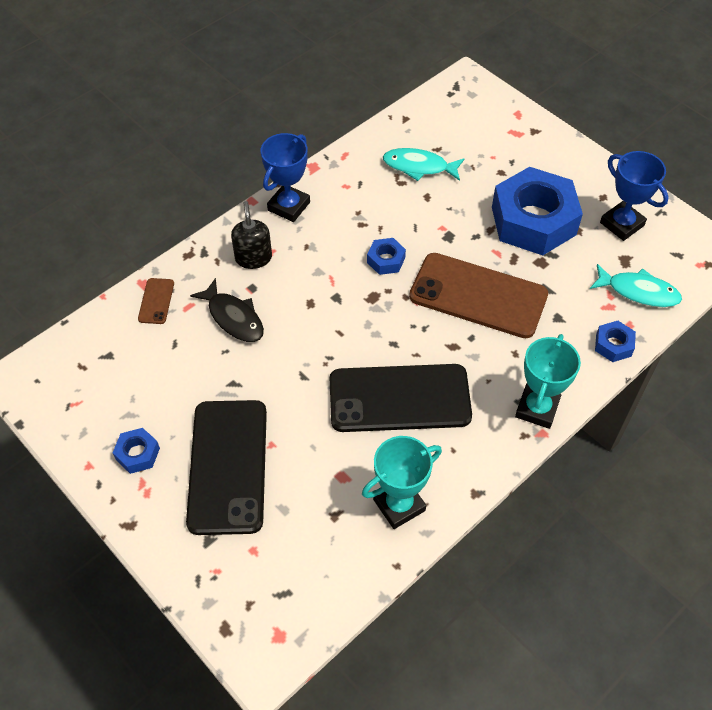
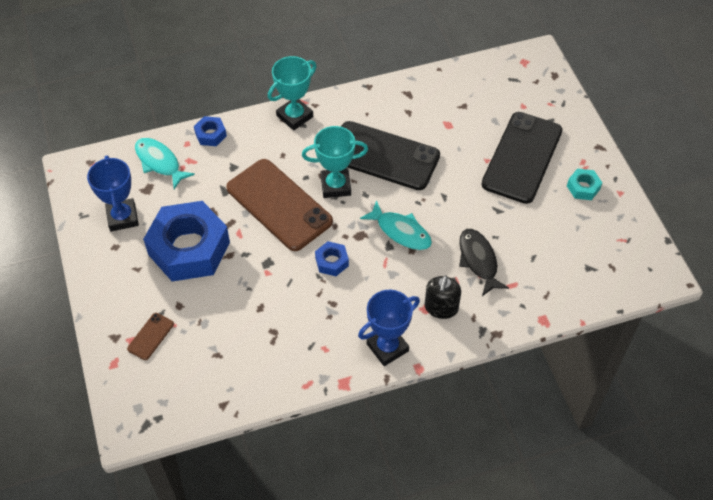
camera: 155 degrees left, 0 degrees up
(137, 454) = (583, 187): blue nut -> turquoise nut
(156, 301) = (537, 299): brown phone -> brown phone (150, 336)
(399, 505) = (420, 97): turquoise trophy -> turquoise trophy (335, 186)
(419, 167) = (247, 341): turquoise fish -> turquoise fish (400, 231)

